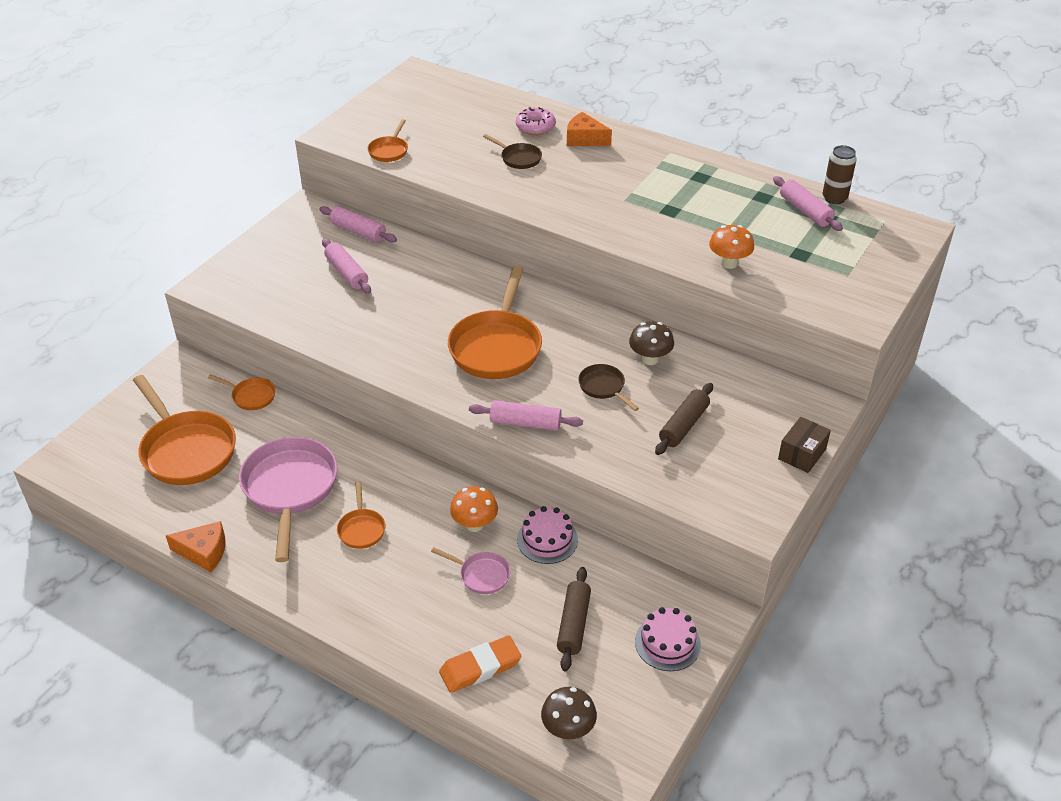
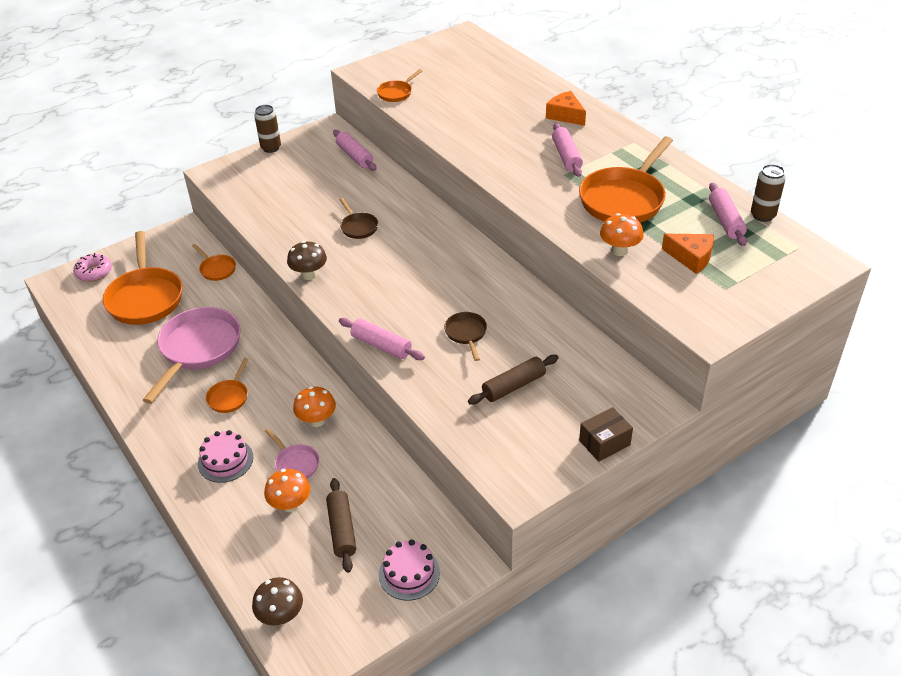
camera: 25 degrees right, 0 degrees up
(204, 552) = (107, 379): orange cheese -> orange cheese (691, 258)
(254, 243) = (271, 148): none -> brown can
(347, 273) = (324, 187): pink rolling pin -> pink rolling pin (566, 156)
(480, 667) = (246, 539): orange eraser -> none
(497, 347) = (401, 276): orange pan -> orange pan (624, 199)
(504, 618) = (290, 504): none -> orange mushroom
(519, 158) = (497, 120): brown pan -> brown pan (358, 227)
(535, 127) = (530, 97): pink donut -> pink donut (94, 272)
(547, 539) = (366, 451): pink cake -> pink cake (225, 460)
(574, 624) = (342, 529): brown rolling pin -> brown rolling pin turned 45 degrees counterclockwise
(650, 359) = (522, 320): brown mushroom -> brown mushroom (309, 275)

